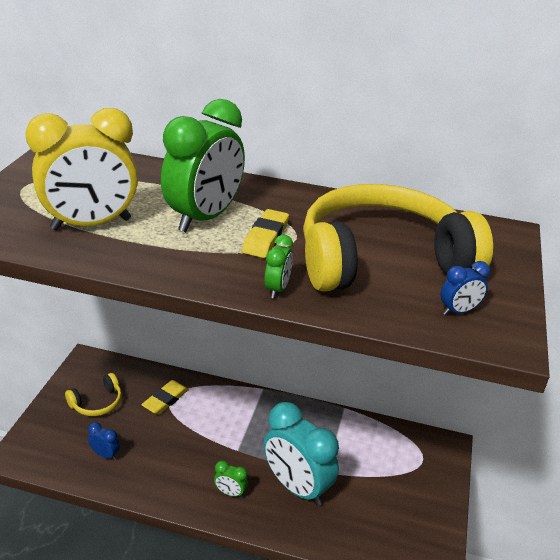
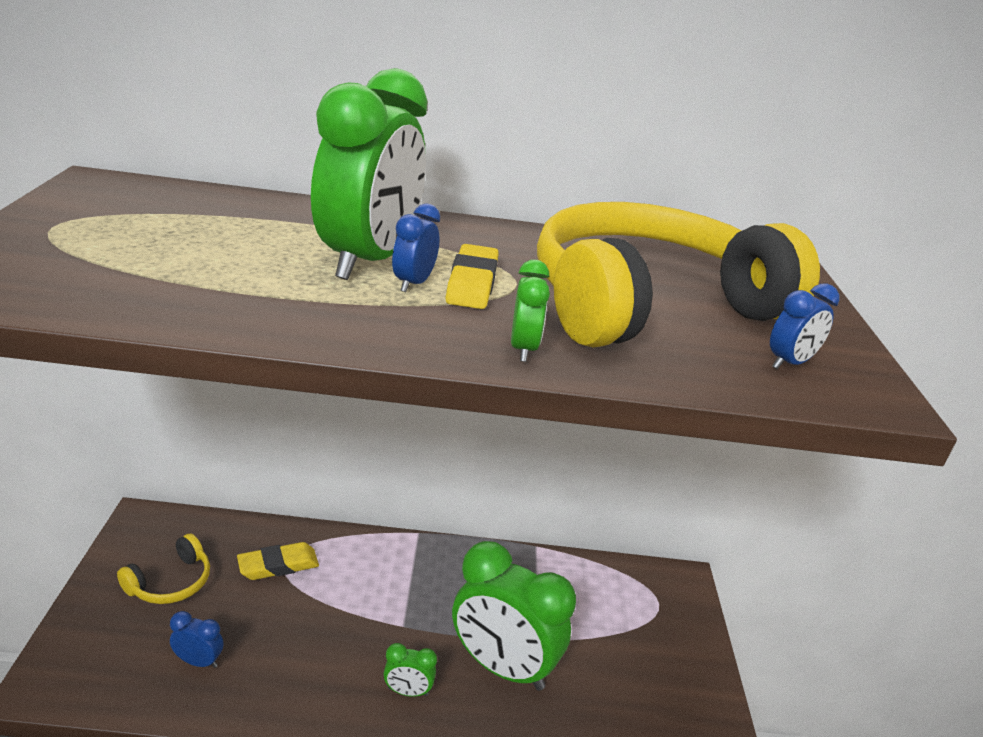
camera: 15 degrees left, 5 degrees down
(91, 224) = (187, 274): yellow clock -> none
(165, 400) = (278, 565): yellow eraser -> yellow eraser turned 45 degrees clockwise
(227, 236) = (413, 283): none -> blue clock
(297, 486) = (502, 667): turquoise clock -> green clock

